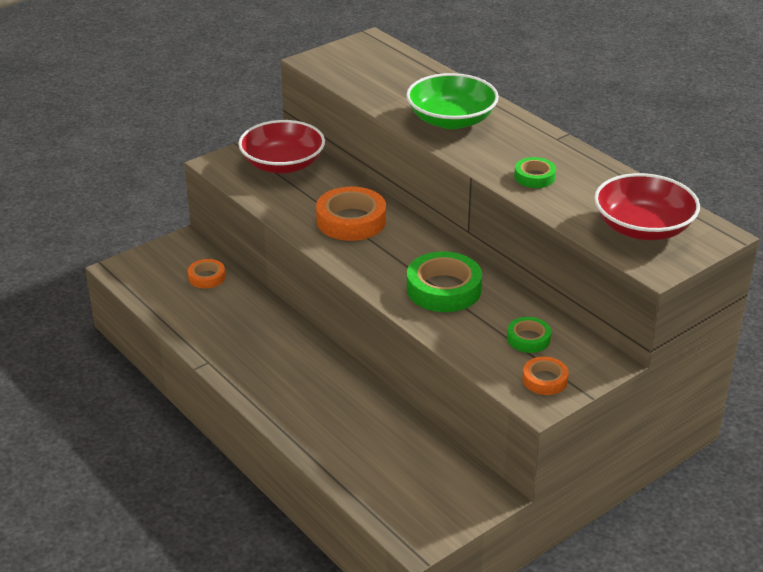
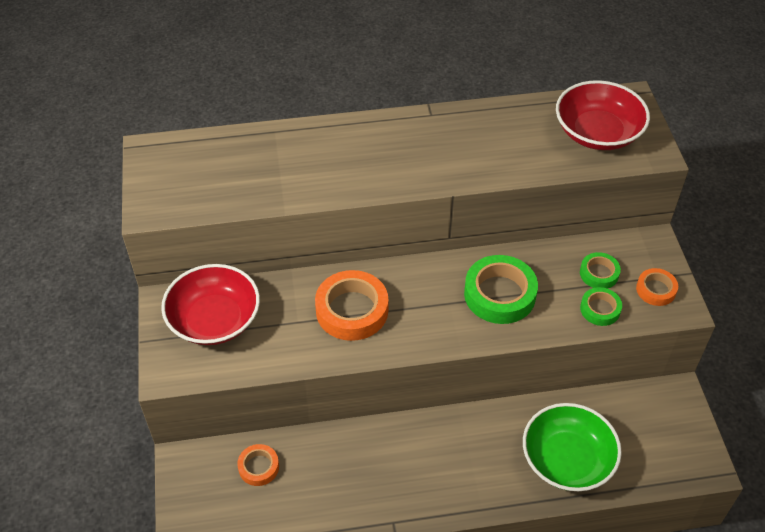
camera: 60 degrees left, 15 degrees up
(451, 120) = (348, 164): green bowl -> green bowl (567, 459)
(534, 177) = (482, 156): green tape -> green tape (600, 309)

